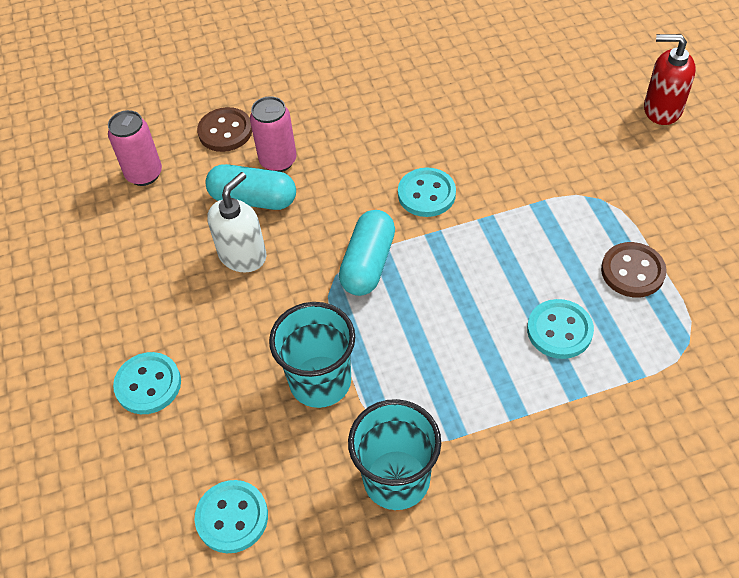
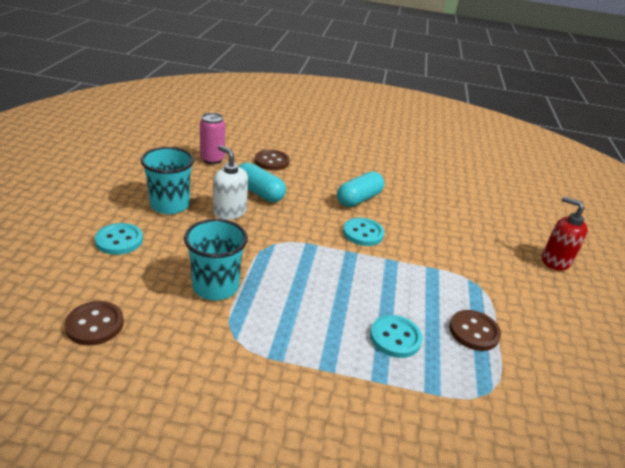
camera: 20 degrees right, 20 degrees down
(232, 517) = (95, 325): turquoise button -> brown button
(243, 255) = (229, 212): white soap dispenser -> white soap dispenser turned 105 degrees counterclockwise
(278, 161) = (288, 184): pink can -> none
(368, 264) = (298, 247): turquoise capsule -> turquoise capsule (359, 199)
(396, 479) = (213, 360): turquoise cup -> turquoise cup (170, 205)

